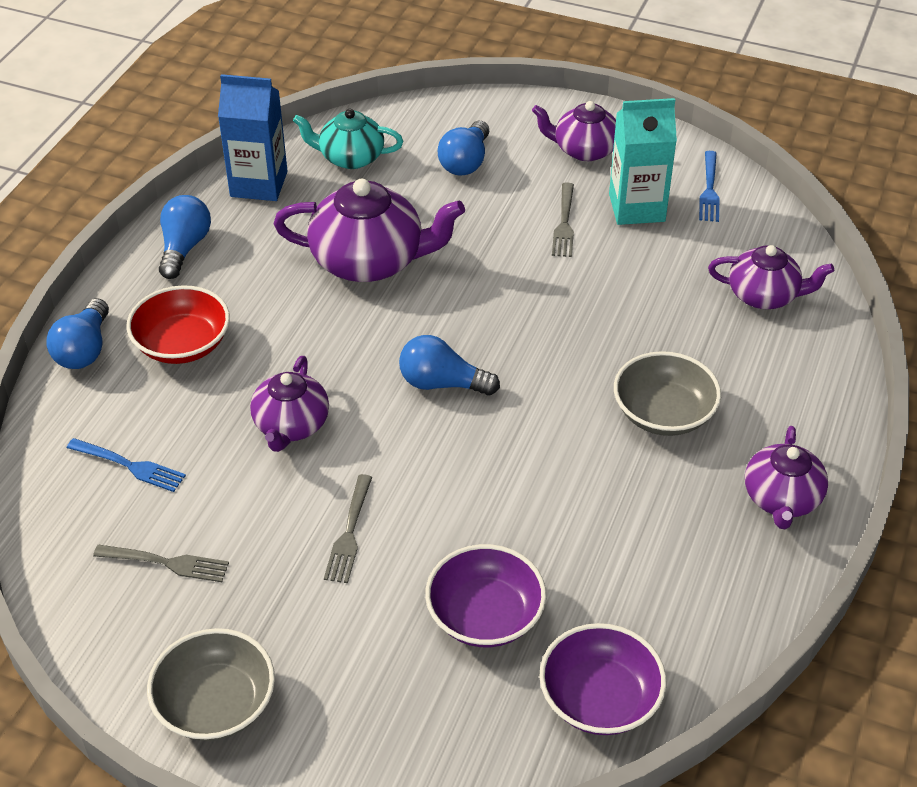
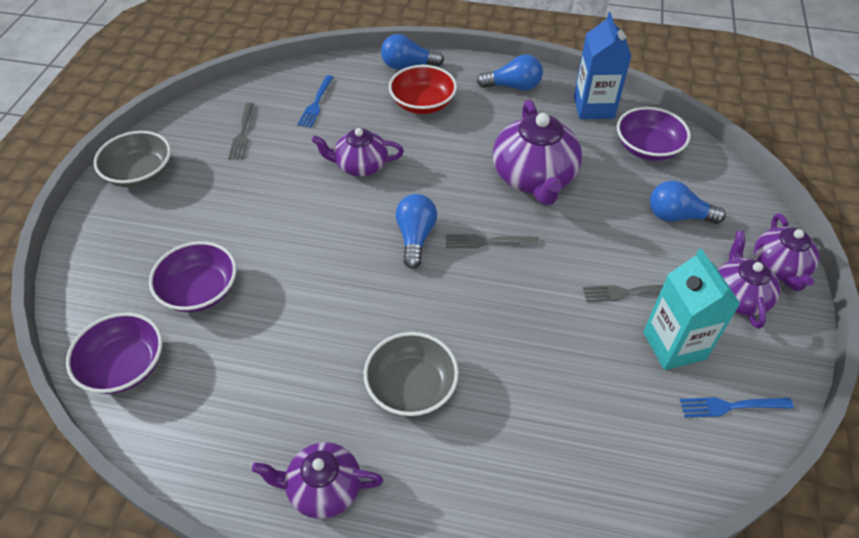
camera: 80 degrees right, 5 degrees up
(349, 532) = (270, 209): grey fork -> grey fork (488, 241)
(350, 157) = (647, 148): turquoise teapot -> purple bowl
(764, 295) = (589, 465): purple teapot -> purple teapot (779, 268)

